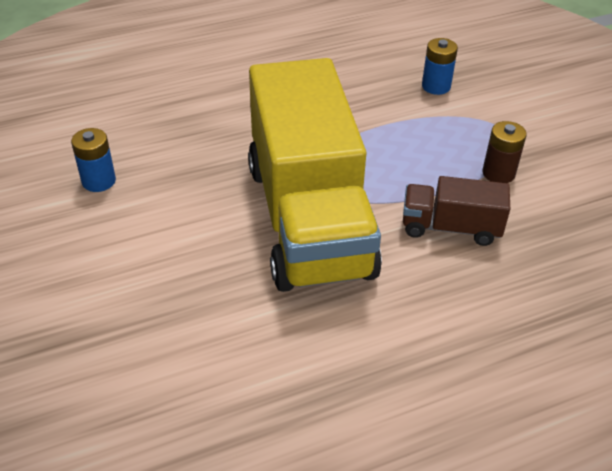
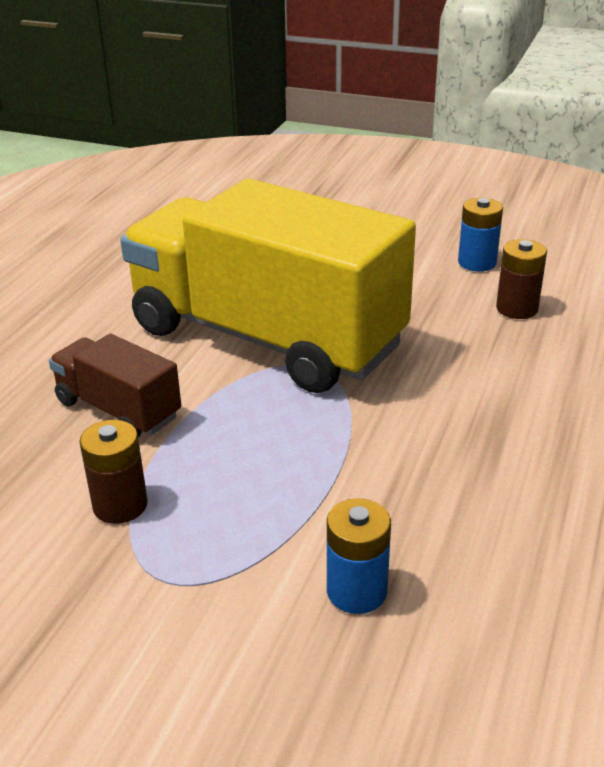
camera: 135 degrees right, 10 degrees down
(151, 138) = (517, 309): none -> brown battery
(450, 227) = (118, 410): brown truck -> brown truck turned 105 degrees counterclockwise

